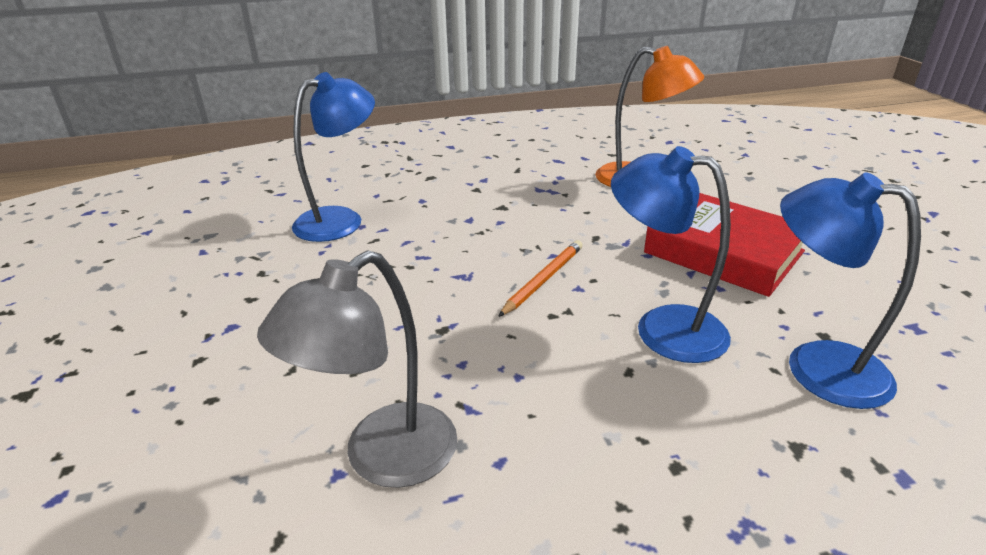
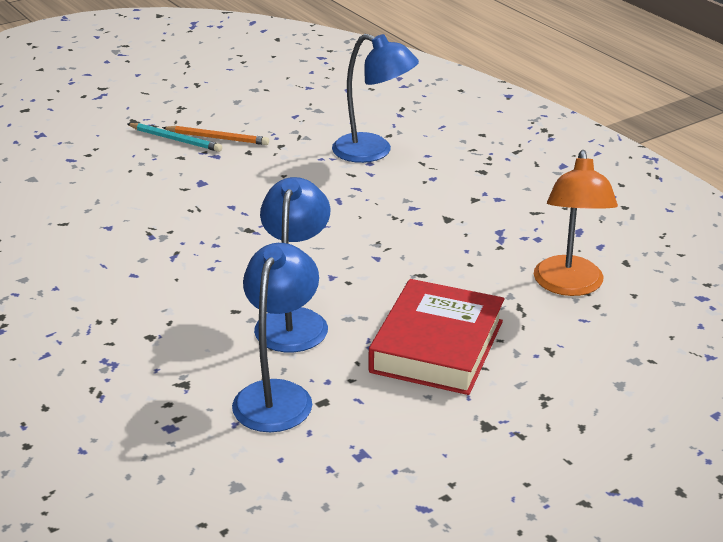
camera: 70 degrees right, 0 degrees up
(142, 357) = (175, 139): none -> turquoise pencil
(382, 458) = (123, 237): grey lamp -> none
(543, 280) = (334, 259): orange pencil -> orange pencil (217, 138)

